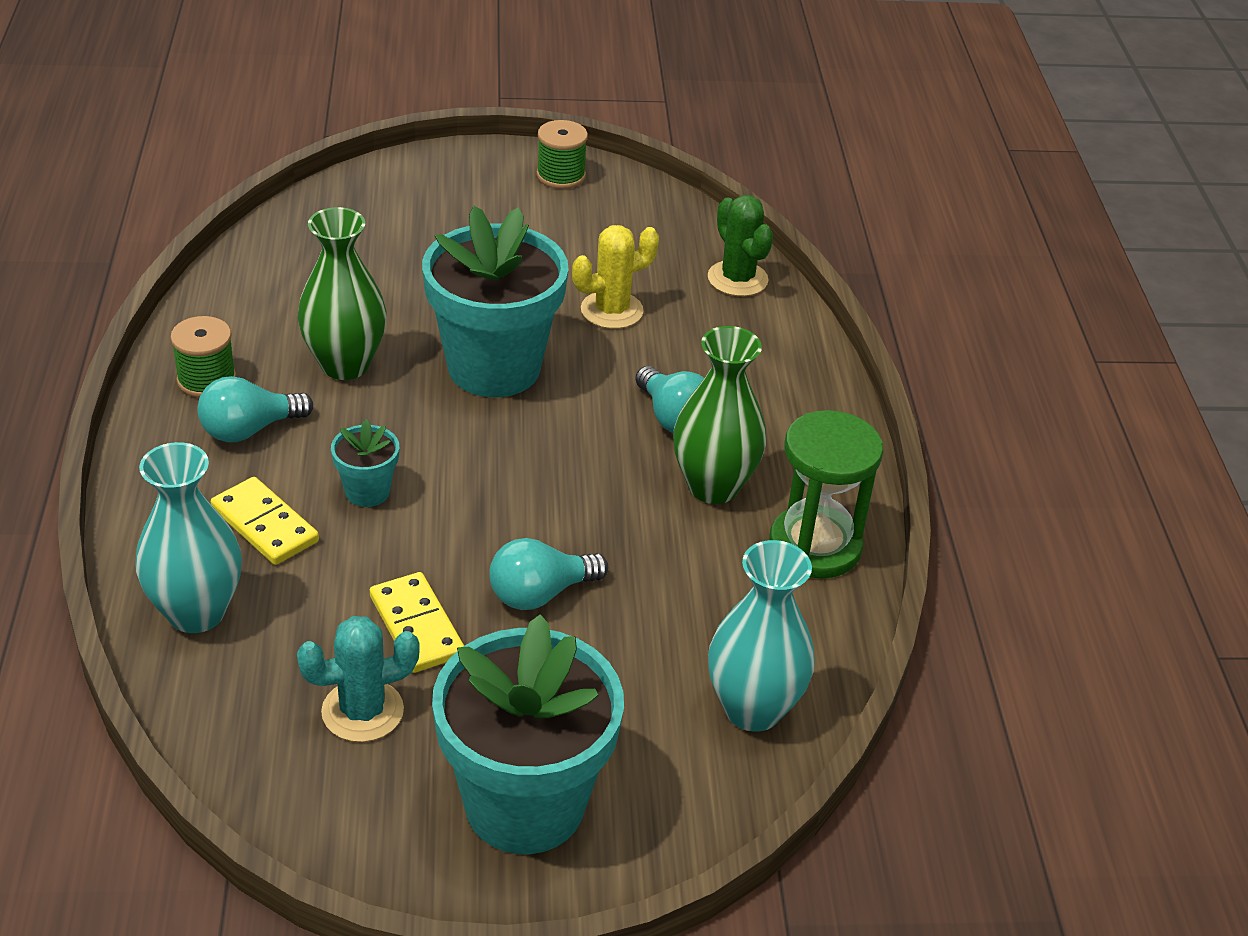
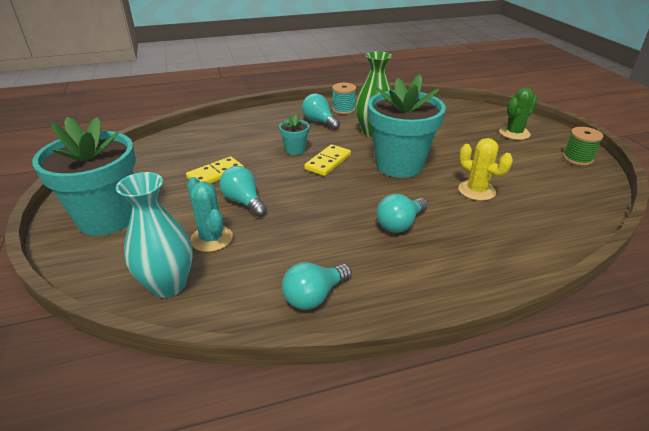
camera: 80 degrees right, 5 degrees down
(196, 612) = (215, 131): turquoise vase -> none
(206, 380) = (343, 109): green spool -> turquoise spool
(265, 525) = (266, 134): yellow domino -> yellow domino (328, 162)
(362, 711) = (165, 171): turquoise cactus -> turquoise cactus (211, 238)
(713, 486) = (349, 246): green vase -> none
(737, 279) = (555, 231): green cactus -> green cactus (514, 133)
(815, 546) = (314, 296): green hourglass -> turquoise light bulb

